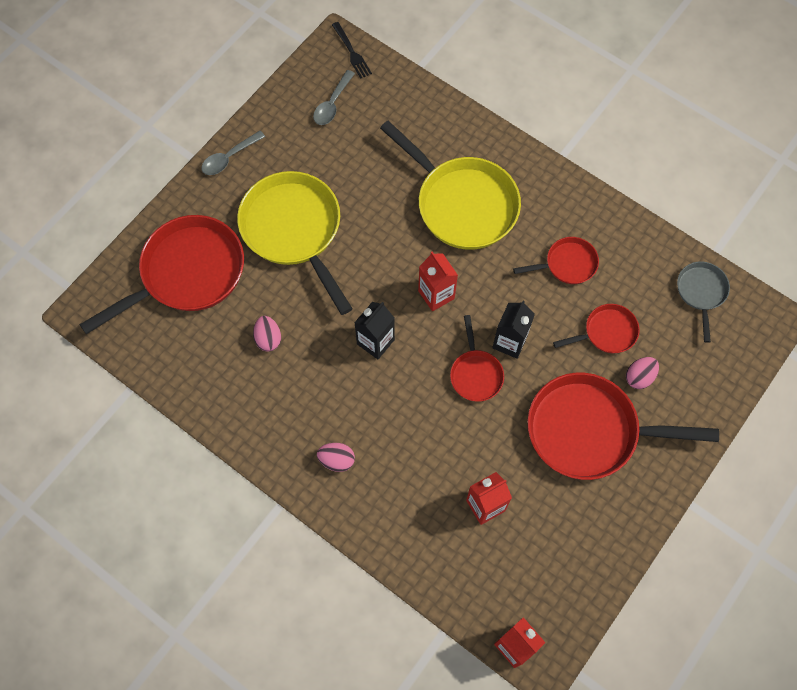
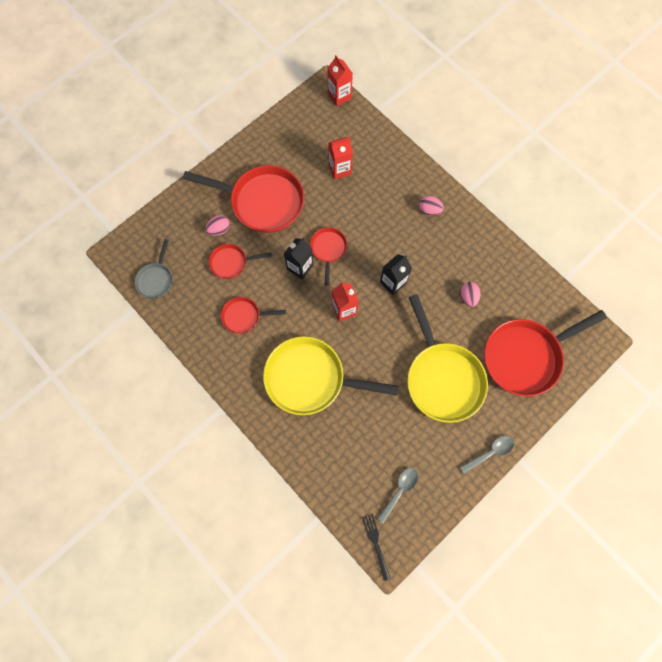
camera: 170 degrees left, 5 degrees up
(462, 204) = (310, 378): yellow pan -> yellow pan turned 45 degrees counterclockwise

